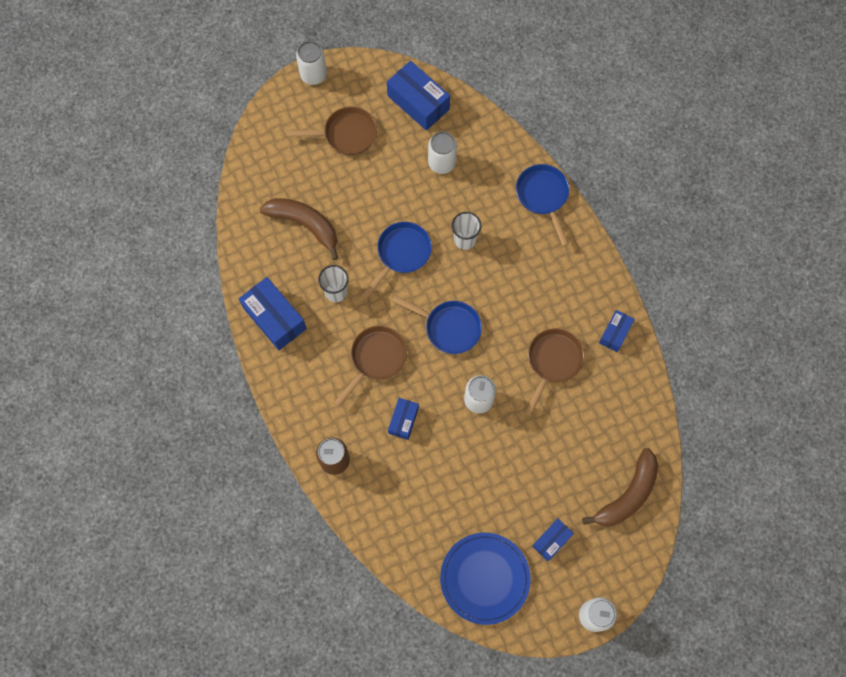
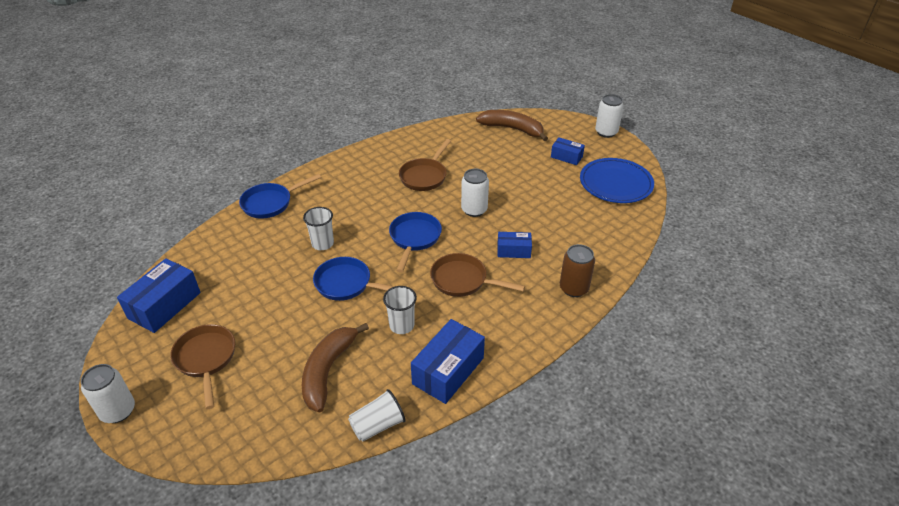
camera: 105 degrees left, 30 degrees down
(240, 253) = (378, 425): none -> white cup
(442, 163) = (239, 274): white can -> none
(552, 362) = (425, 176): brown pan -> brown pan turned 75 degrees counterclockwise
(615, 333) = (389, 150): blue box -> none

